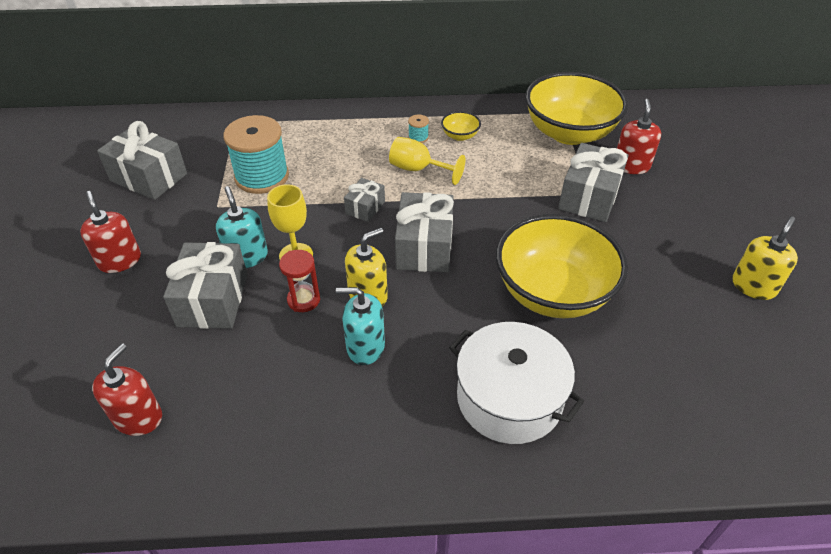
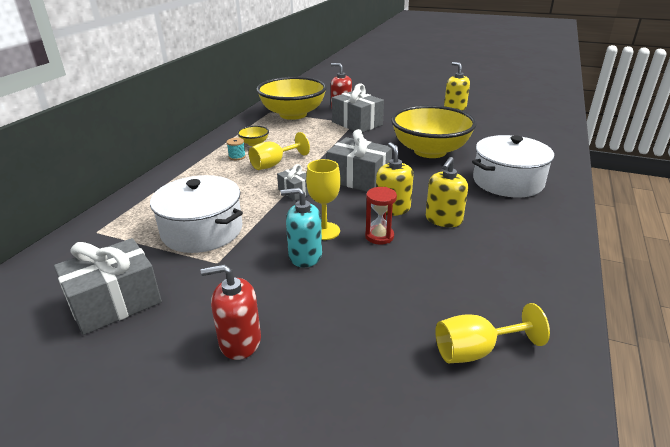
camera: 65 degrees left, 15 degrees down
(138, 417) = (476, 351): red soap dispenser -> yellow goblet
(213, 300) = (347, 283): grey gift -> none
(262, 177) = (202, 230): turquoise spool -> white pot
(365, 347) = (443, 219): turquoise soap dispenser -> yellow soap dispenser

